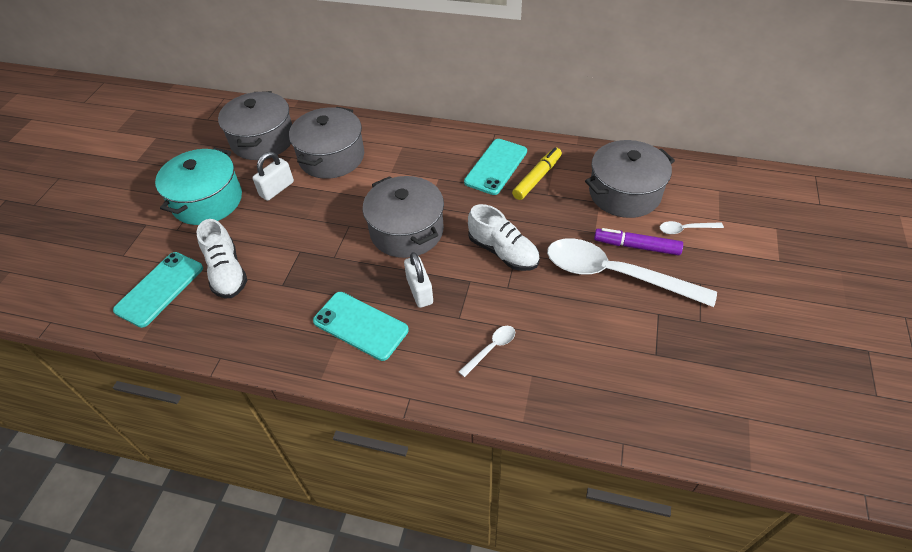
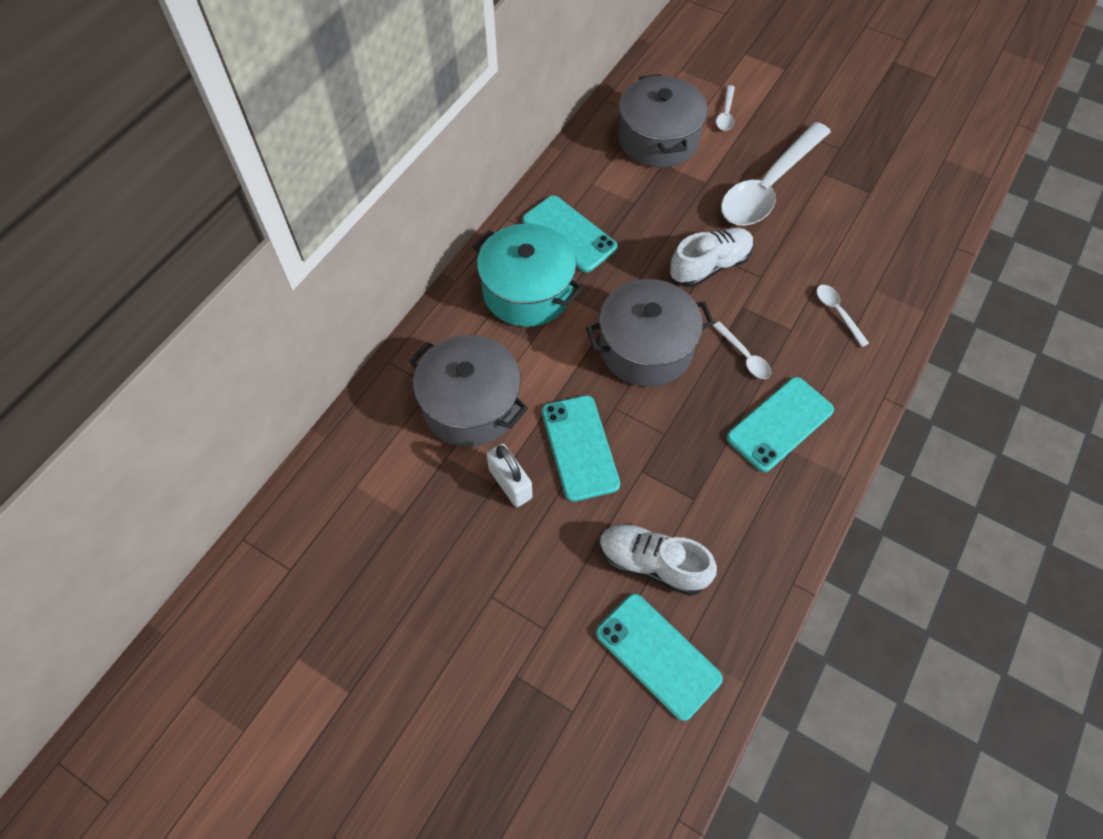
camera: 75 degrees left, 10 degrees up
(207, 201) = (498, 581): turquoise pot -> turquoise pot (527, 291)
(227, 272) = (652, 564): white shoe -> white shoe turned 150 degrees counterclockwise
(263, 140) = (388, 490): grey pot -> none
(311, 215) = (580, 447): none -> turquoise phone
(419, 291) = (744, 356): white padlock -> white spoon
(537, 178) = (604, 202): yellow marker -> none
(636, 246) = (736, 157): purple marker -> none

